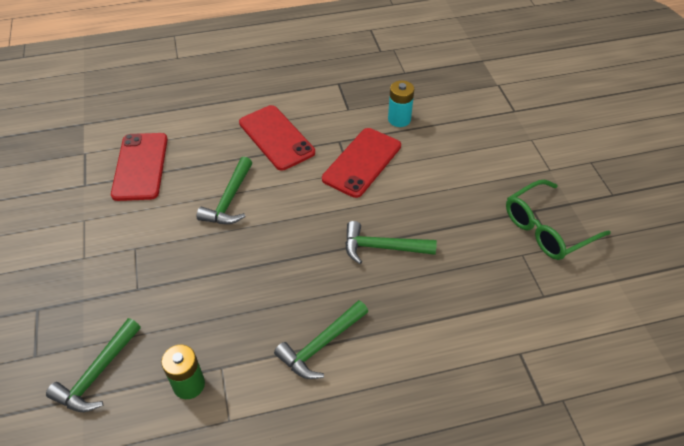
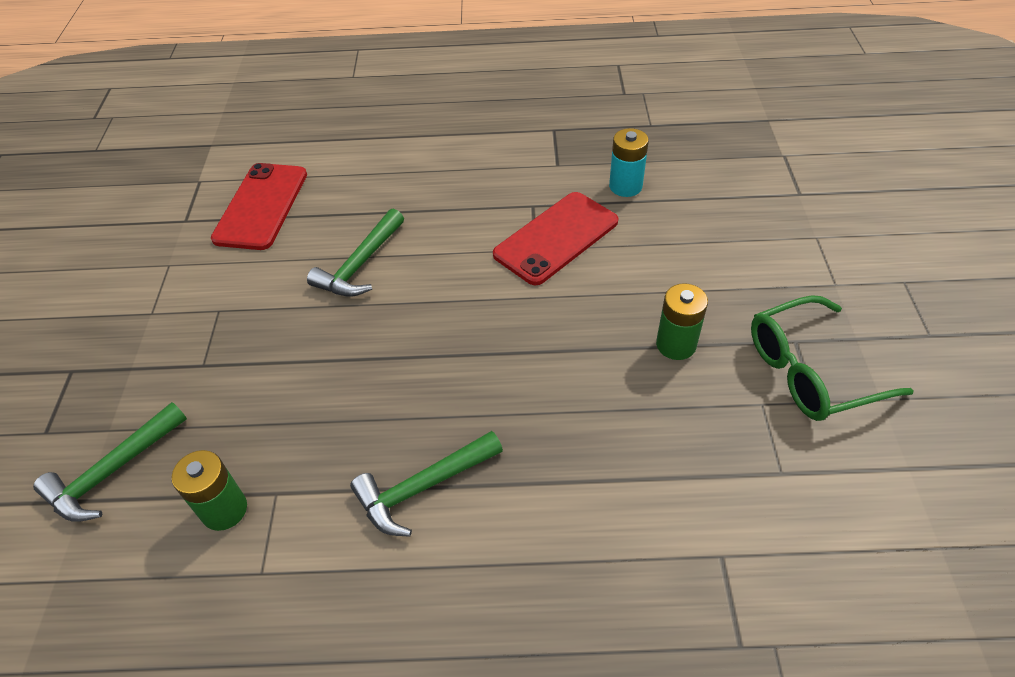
camera: 15 degrees right, 0 degrees up
(276, 137) = (448, 190): red phone -> none
(382, 247) = (552, 361): green hammer -> none
(460, 224) = (676, 344): none -> green battery

